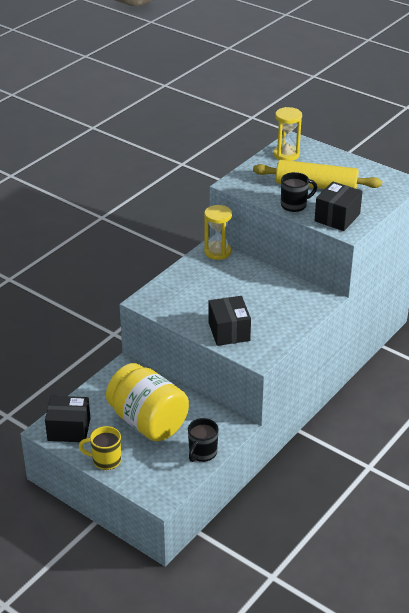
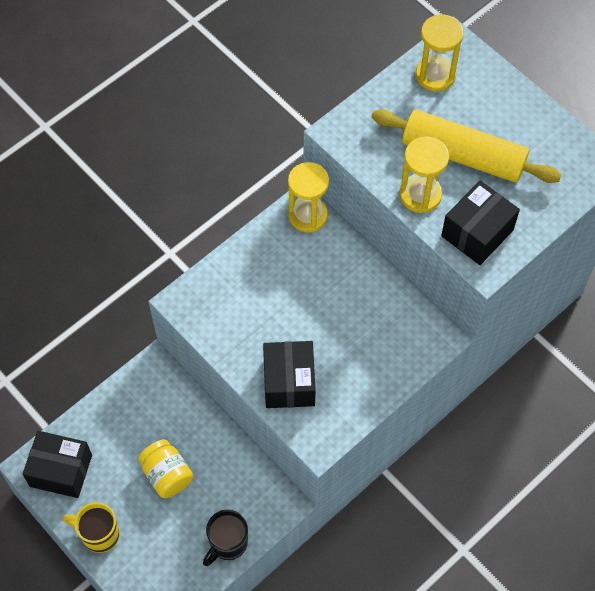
camera: 10 degrees right, 25 degrees up
(148, 422) = (167, 475): yellow jar -> yellow jar, size x0.51
(294, 205) = (420, 195): black mug -> yellow hourglass

